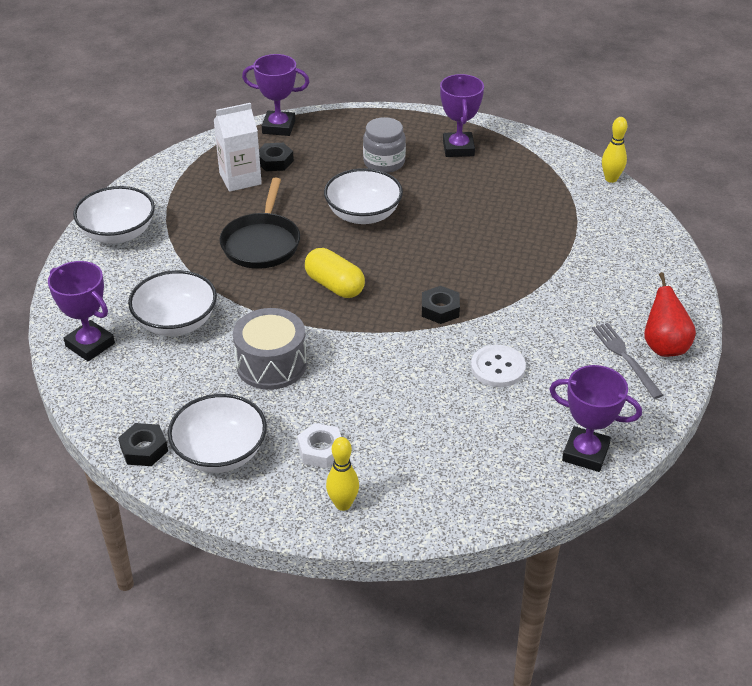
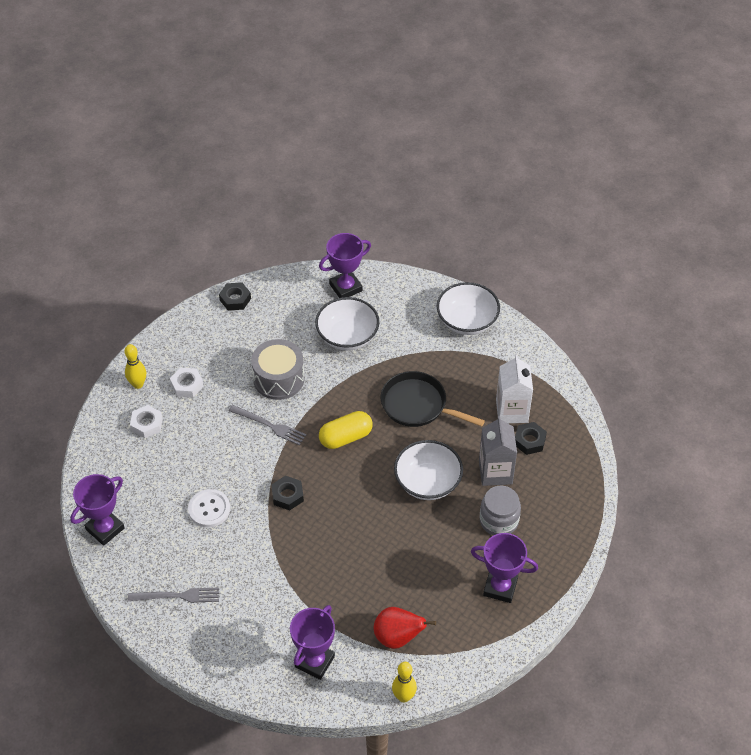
camera: 110 degrees right, 10 degrees up
(220, 453) = (212, 335): white bowl -> none
(278, 127) = (584, 457): purple trophy -> purple trophy (314, 661)
(326, 175) = (495, 472): none -> grey carton
(349, 352) = (269, 425): none -> grey fork
(406, 470) = (147, 424): none -> white nut
(664, 346) = (175, 629): red pear -> red pear (398, 637)

